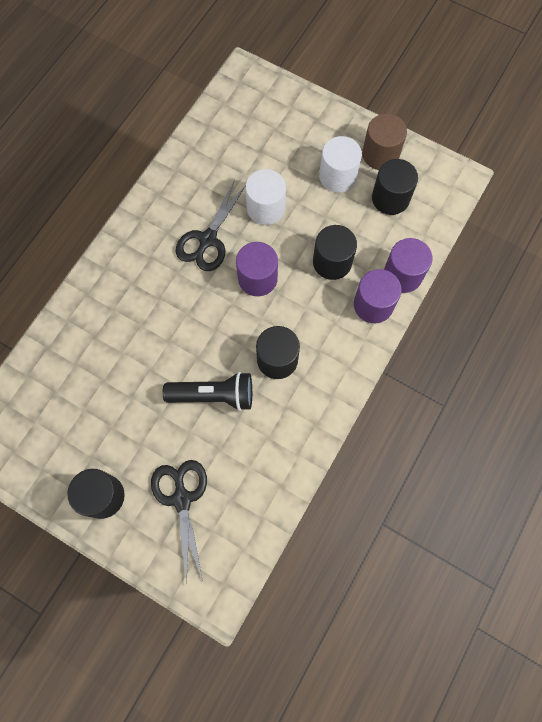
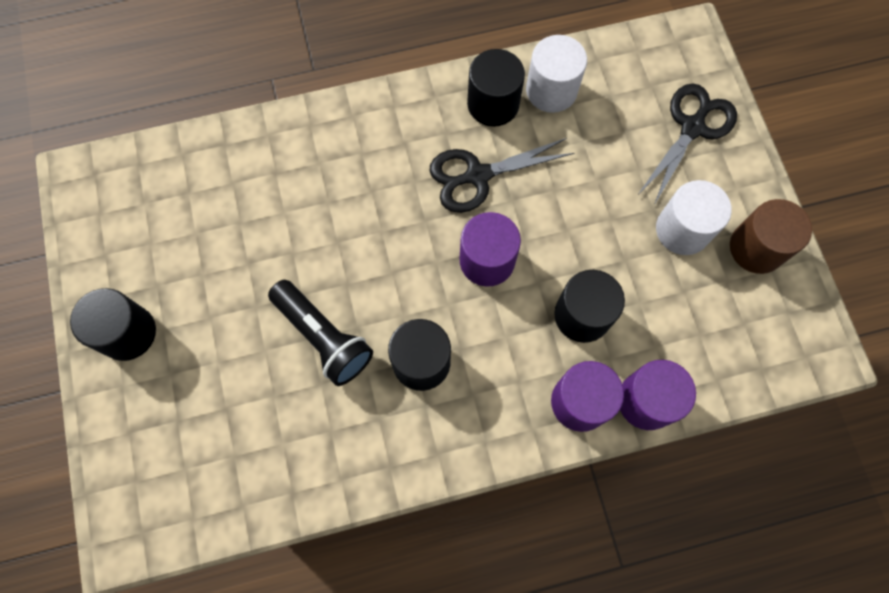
camera: 45 degrees right, 0 degrees up
(182, 499) = (191, 409): black scissors -> black scissors (692, 127)
(266, 208) = (569, 196): white cylinder -> white cylinder (551, 90)
(390, 198) = (718, 305): black cylinder -> black cylinder (493, 104)

